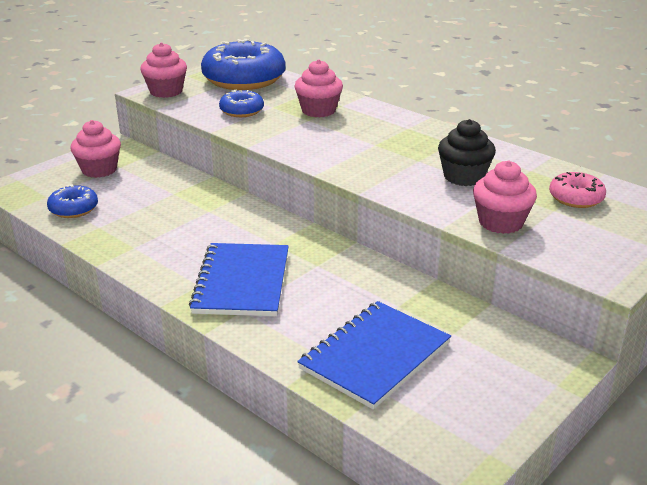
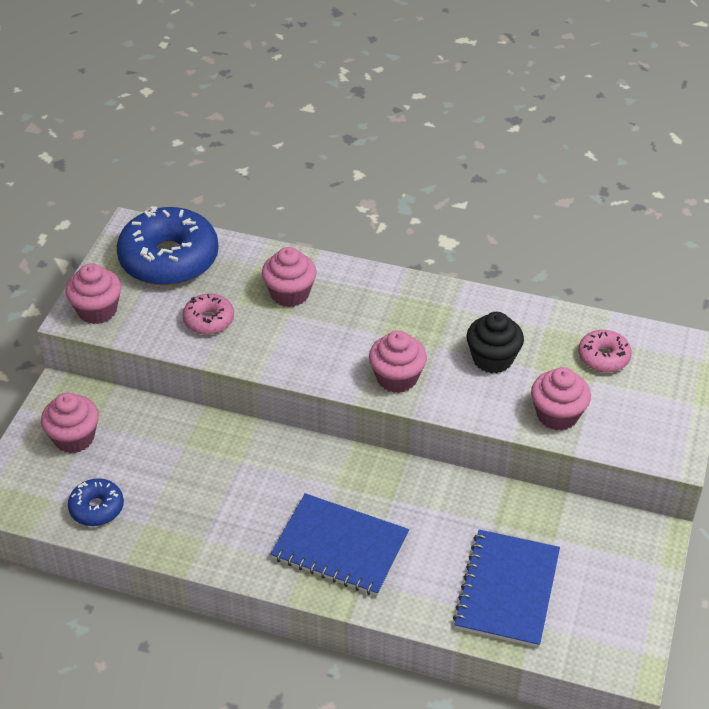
camera: 25 degrees left, 15 degrees up
(242, 111) = (209, 320): blue donut -> pink donut
(242, 282) = (340, 546): blue notebook -> blue notebook turned 45 degrees counterclockwise
(365, 169) = (397, 378): none -> pink cupcake

